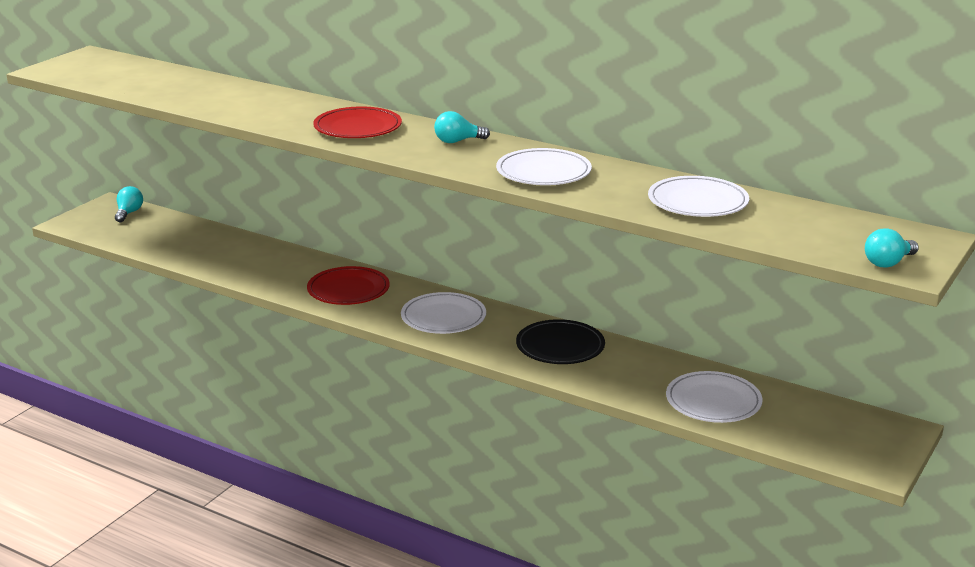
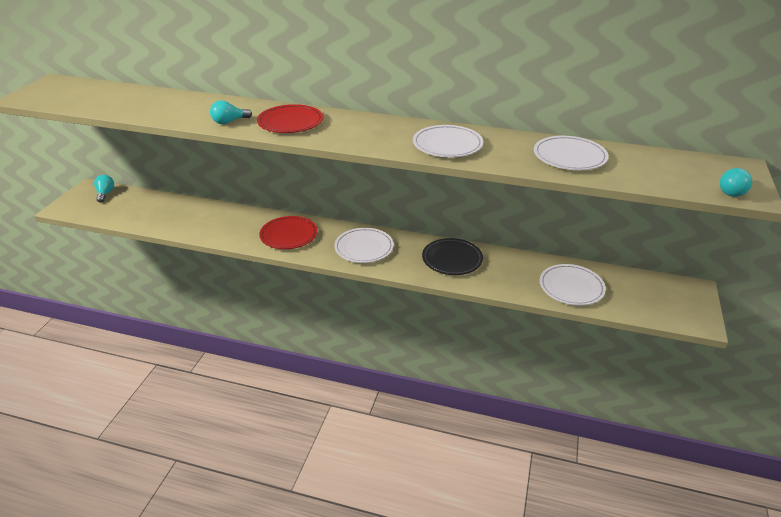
camera: 15 degrees left, 10 degrees up
(457, 141) = (370, 125): turquoise light bulb -> turquoise light bulb (229, 122)

